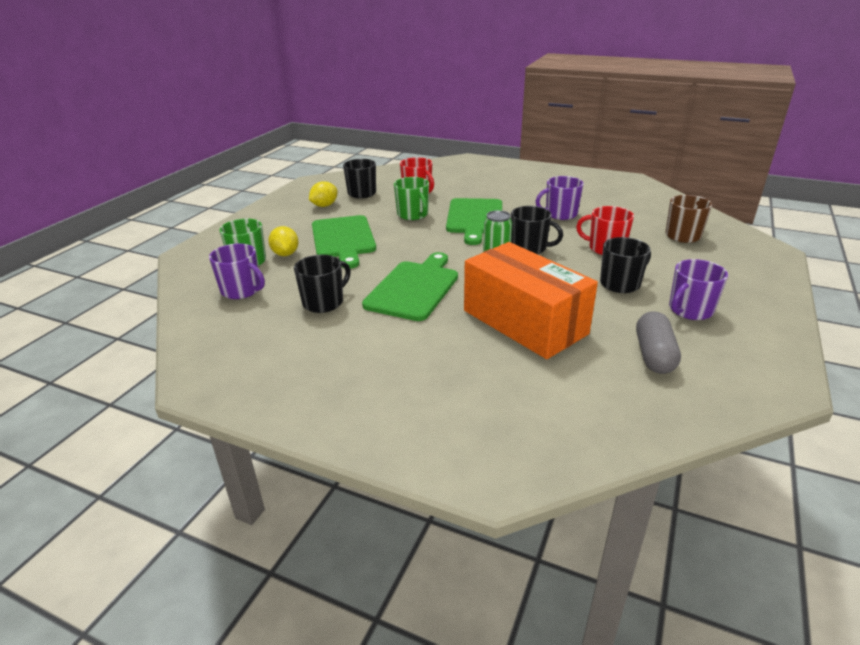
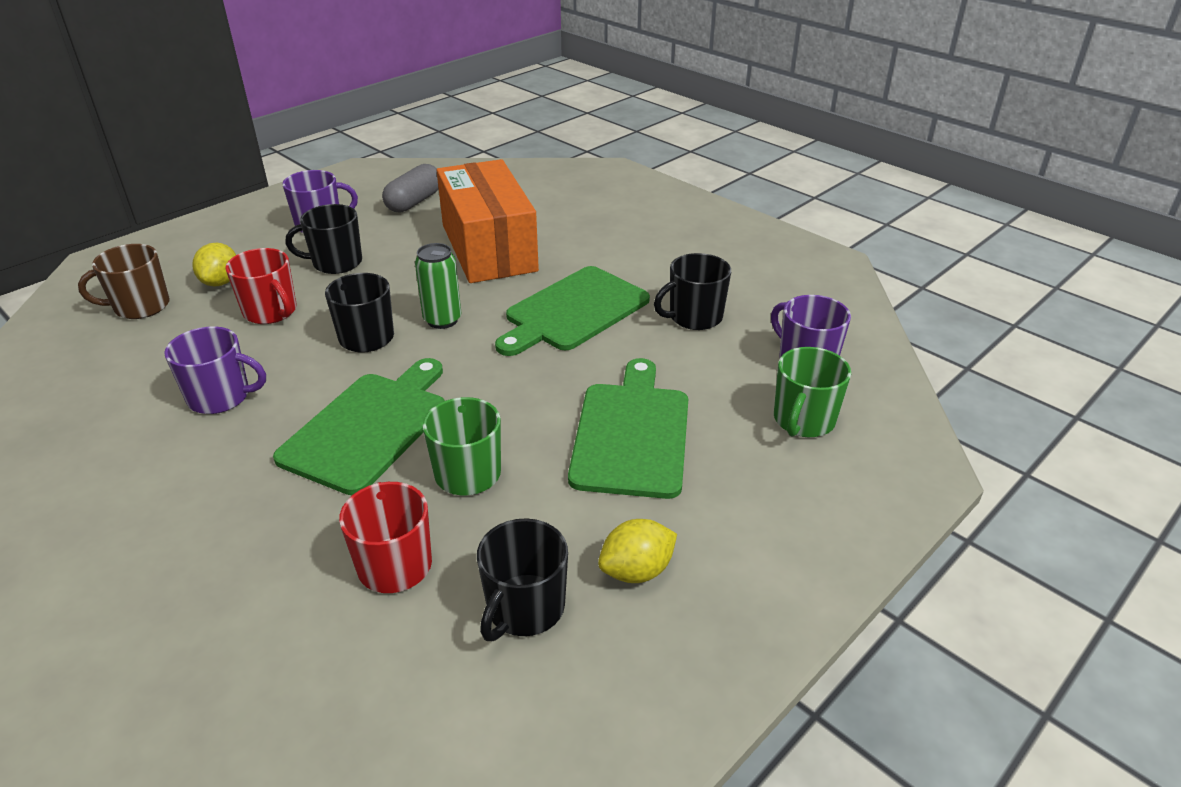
camera: 160 degrees left, 5 degrees up
(285, 254) = (740, 421): yellow lemon -> yellow lemon (221, 282)

